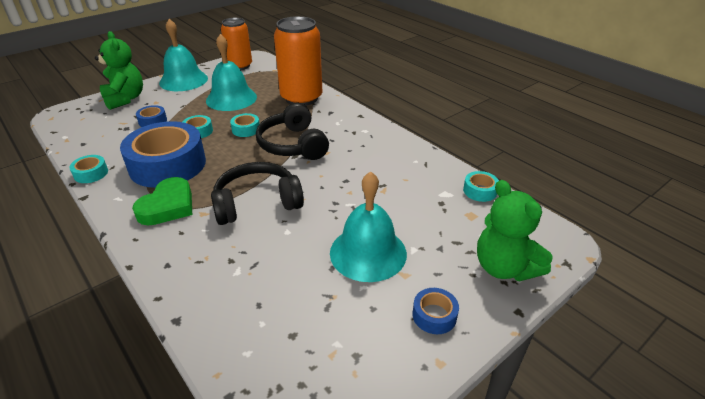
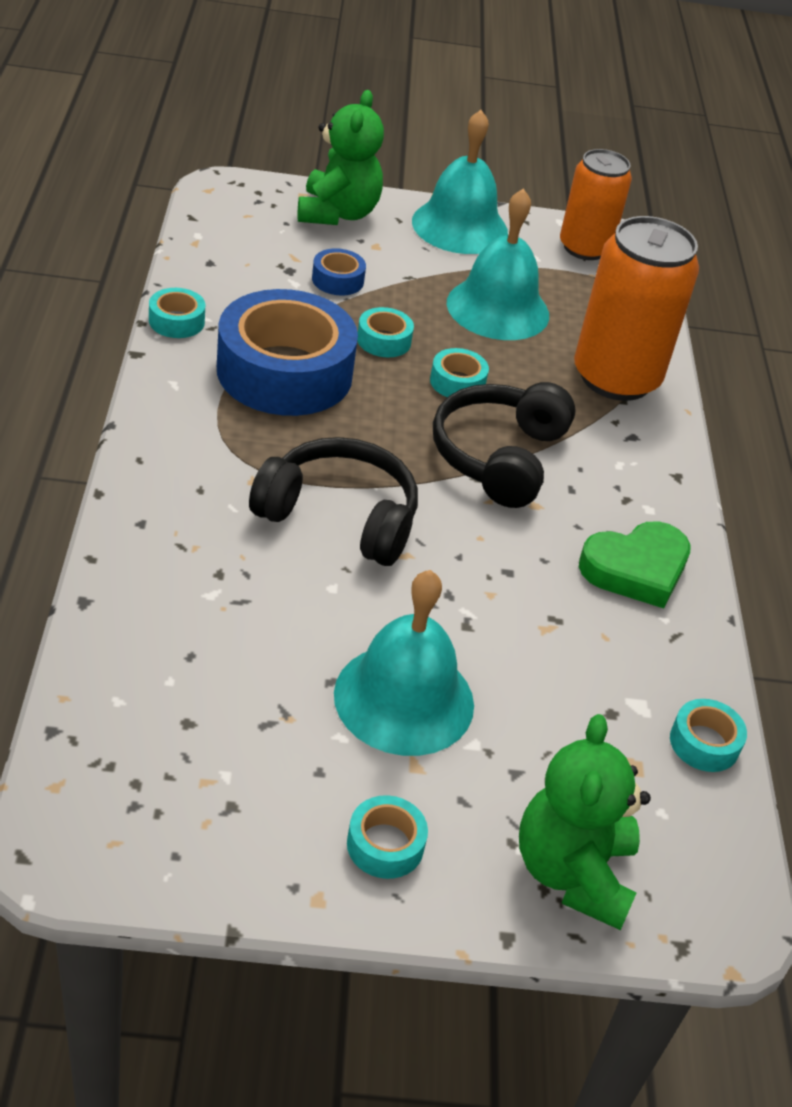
camera: 35 degrees right, 5 degrees up
(168, 206) = (222, 439): green heart -> green heart (636, 569)
(434, 315) = (385, 845): blue tape -> turquoise tape

